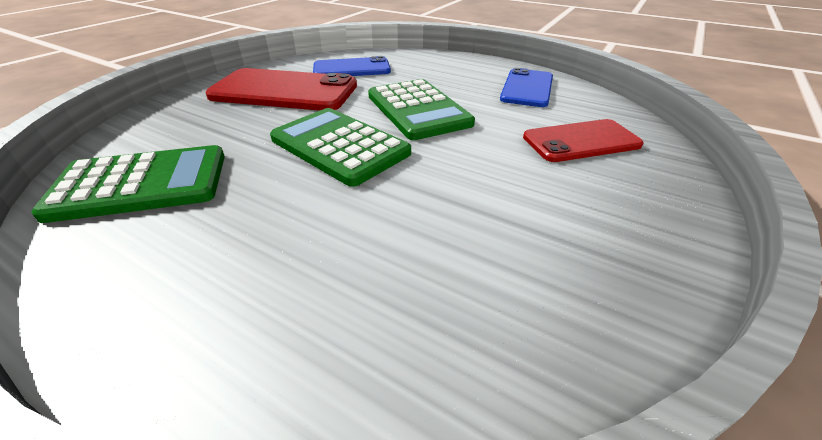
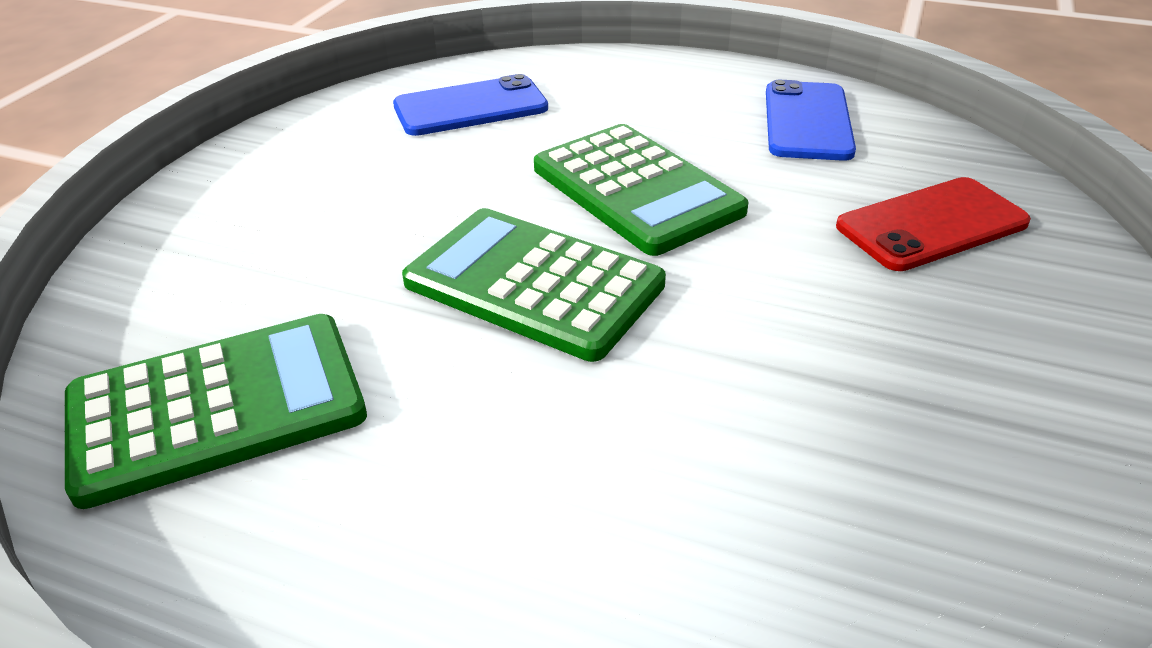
camera: 10 degrees left, 0 degrees up
(284, 91) = (368, 174): red phone -> none

